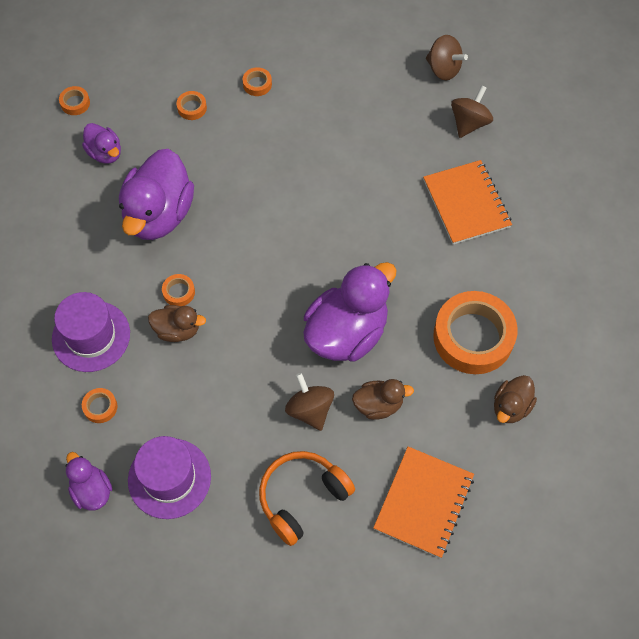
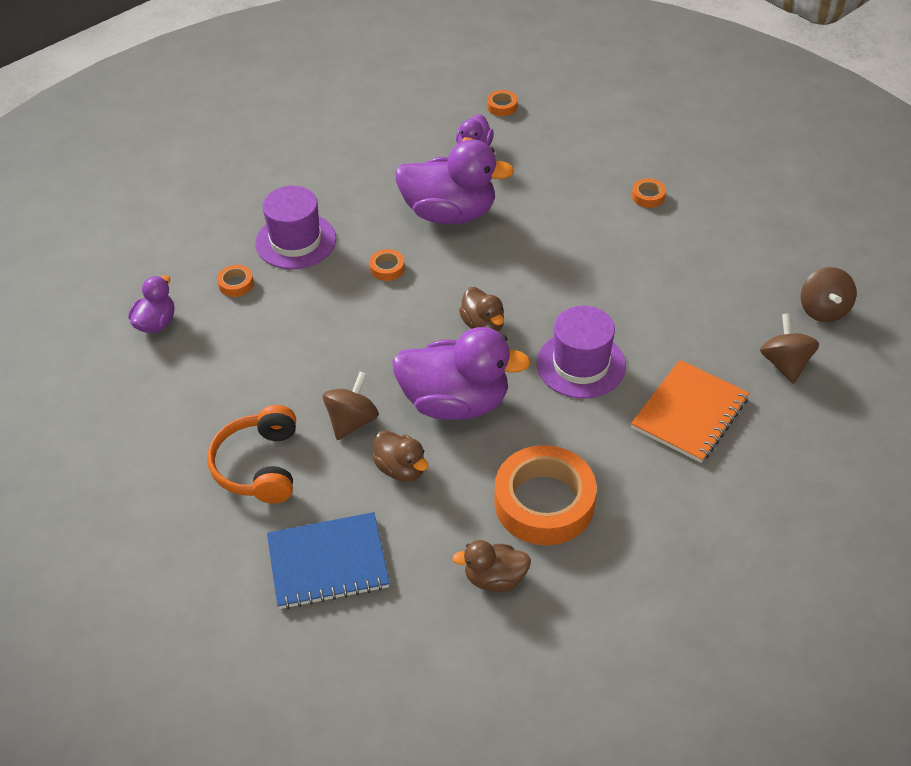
camera: 55 degrees right, 15 degrees down
(159, 214) = (449, 213): purple duck -> purple duck turned 150 degrees counterclockwise
(169, 478) = (206, 364): purple hat -> purple hat (581, 364)
(177, 330) = (350, 288): brown duck -> brown duck (483, 325)
(192, 108) = (576, 172): orange tape -> none
(302, 497) = (259, 466): orange headphones -> orange headphones turned 105 degrees counterclockwise
(423, 502) = (328, 563): orange notebook -> blue notebook
(469, 123) = (785, 364): brown spinning top -> brown spinning top turned 90 degrees counterclockwise

